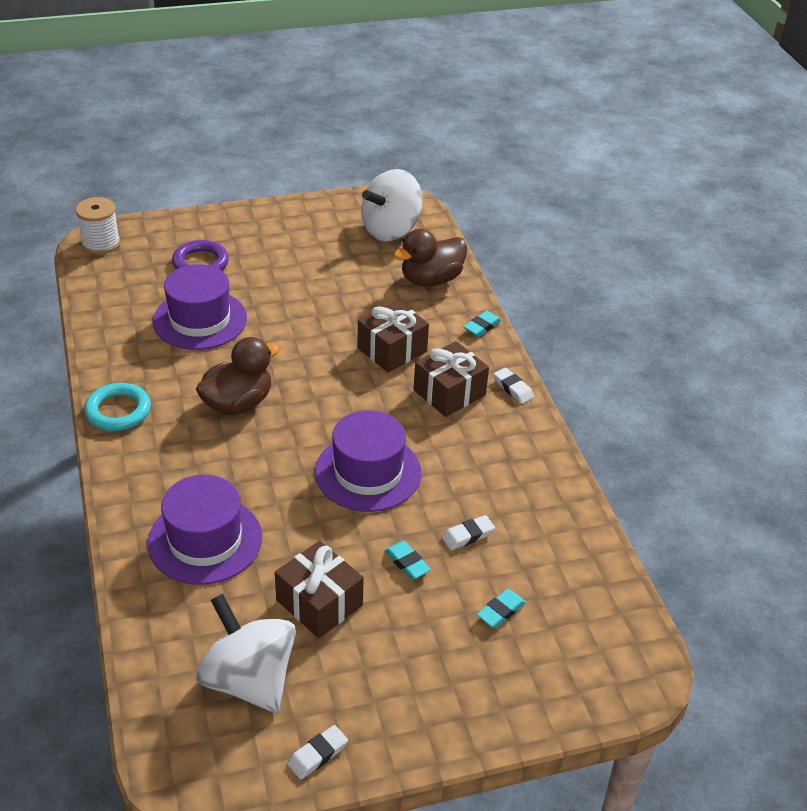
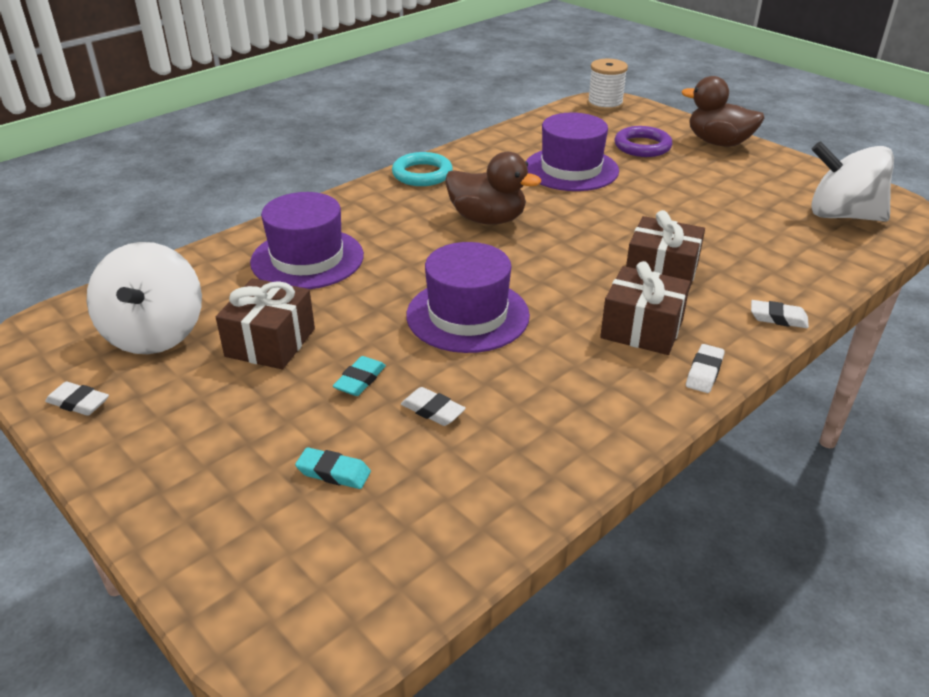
camera: 65 degrees right, 5 degrees down
(249, 680) = (155, 334): white spinning top -> white spinning top turned 150 degrees clockwise
(431, 280) = (803, 262): brown duck -> brown duck (718, 143)
(482, 326) = (778, 318): turquoise eraser -> white eraser

